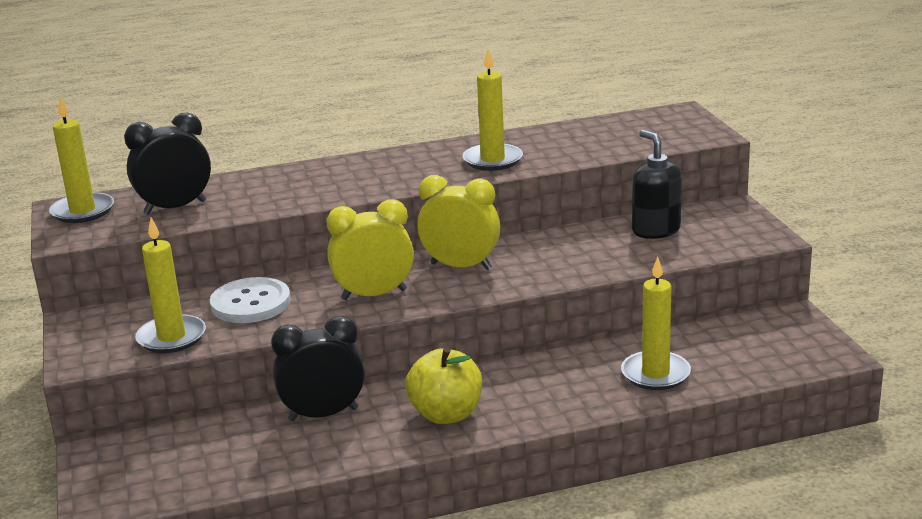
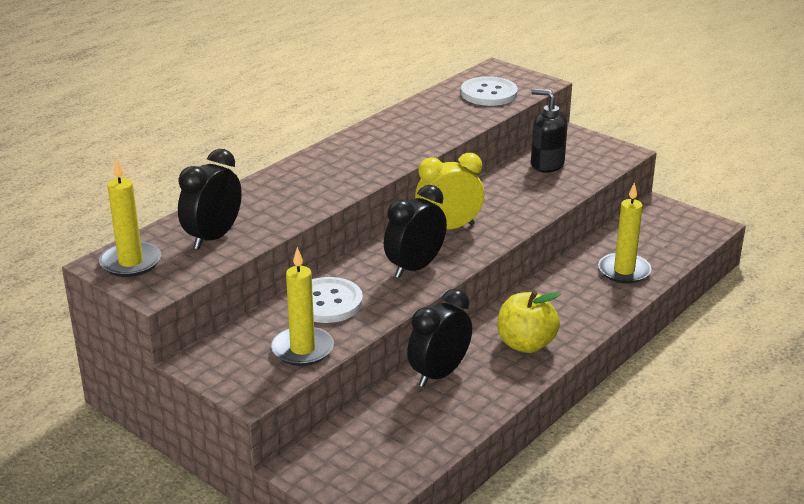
camera: 35 degrees left, 5 degrees up
(374, 294) = (415, 267): yellow clock -> black clock
(492, 160) = (415, 136): yellow candle -> none
(633, 135) = (489, 93): none -> white button

